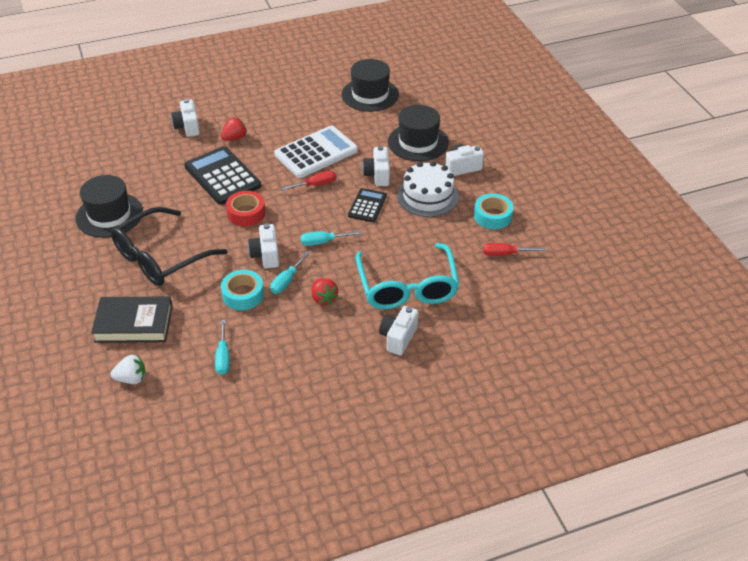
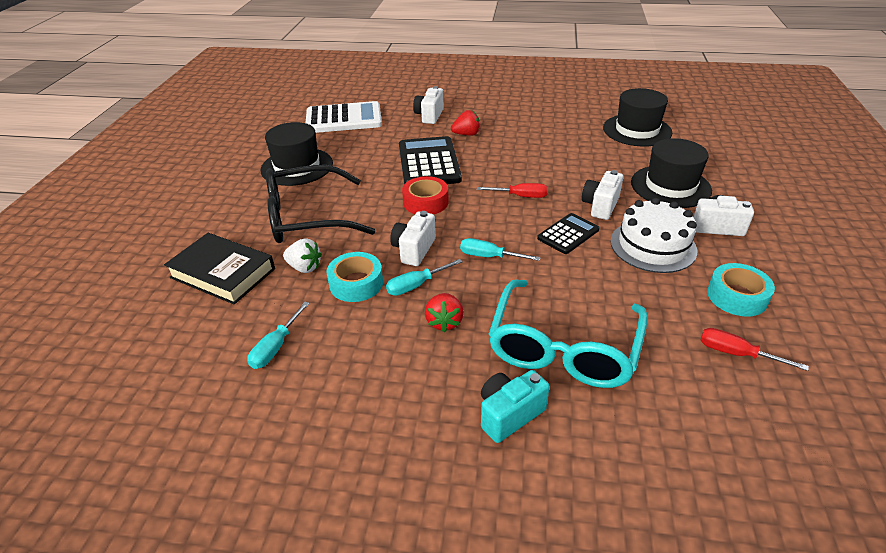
camera: 30 degrees right, 5 degrees down
(131, 379) = (164, 332): white strawberry -> white strawberry (304, 267)
(316, 152) = (542, 167): white calculator -> white calculator (344, 119)
(398, 338) = (509, 414): white camera -> turquoise camera

